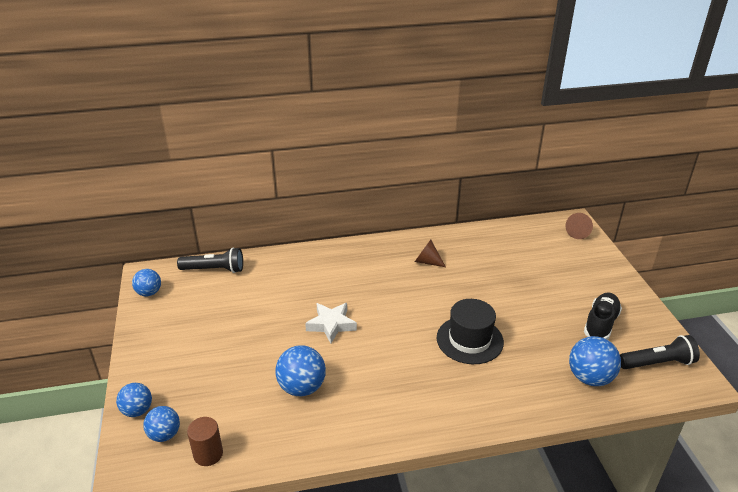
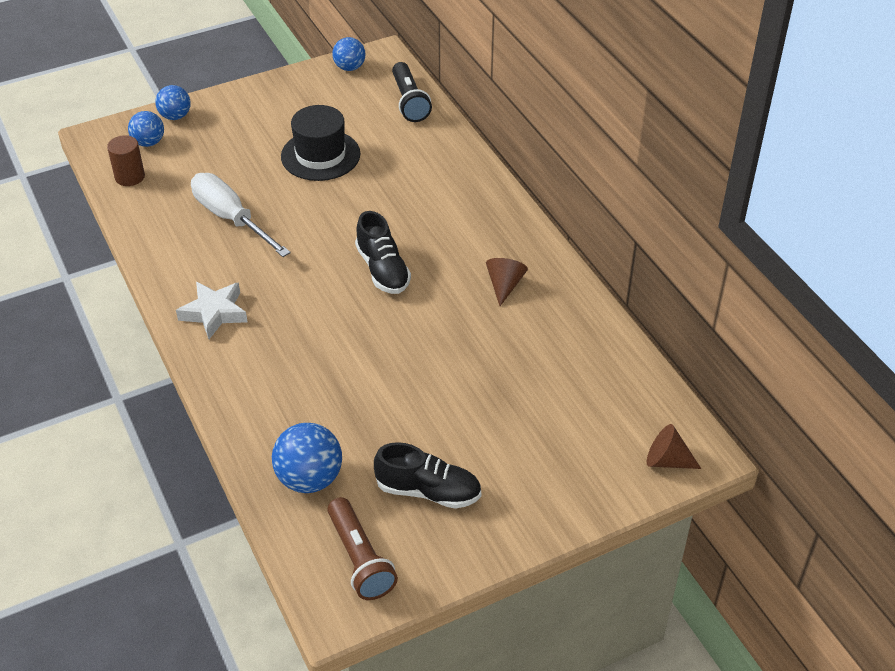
camera: 75 degrees right, 10 degrees up
(302, 387) = (231, 218): blue ball -> white screwdriver
(331, 325) = (340, 219): white star -> white star (214, 313)
(394, 312) = (383, 270): none -> black shoe
(469, 340) = (350, 349): black hat -> black hat (320, 155)
(657, 363) = (360, 559): black flashlight -> brown flashlight

